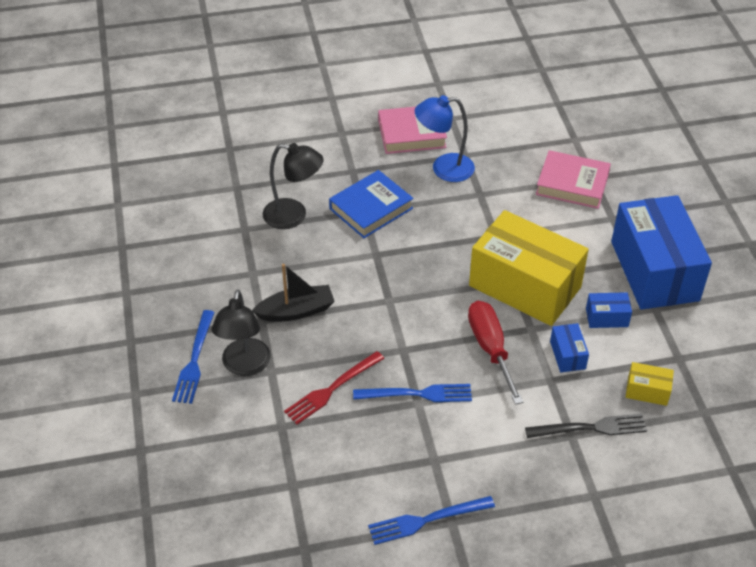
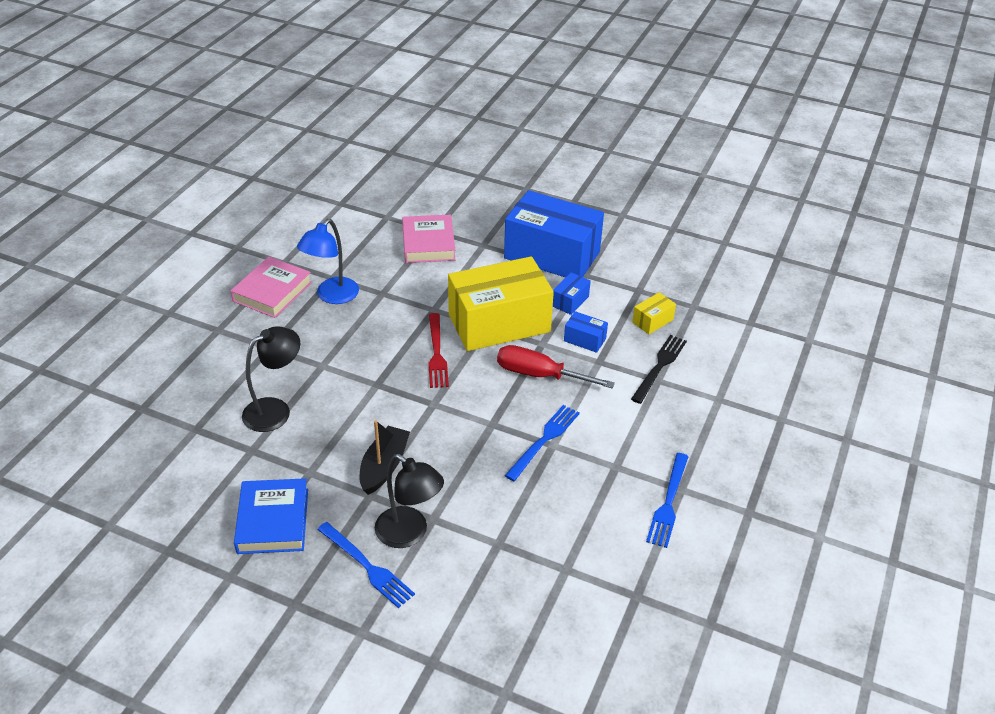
camera: 55 degrees left, 5 degrees down
(332, 389) = (490, 489): red fork -> red fork (436, 353)
(371, 208) = (324, 359): blue book -> blue book (273, 521)
(572, 184) = (428, 243): pink book -> pink book turned 60 degrees counterclockwise

